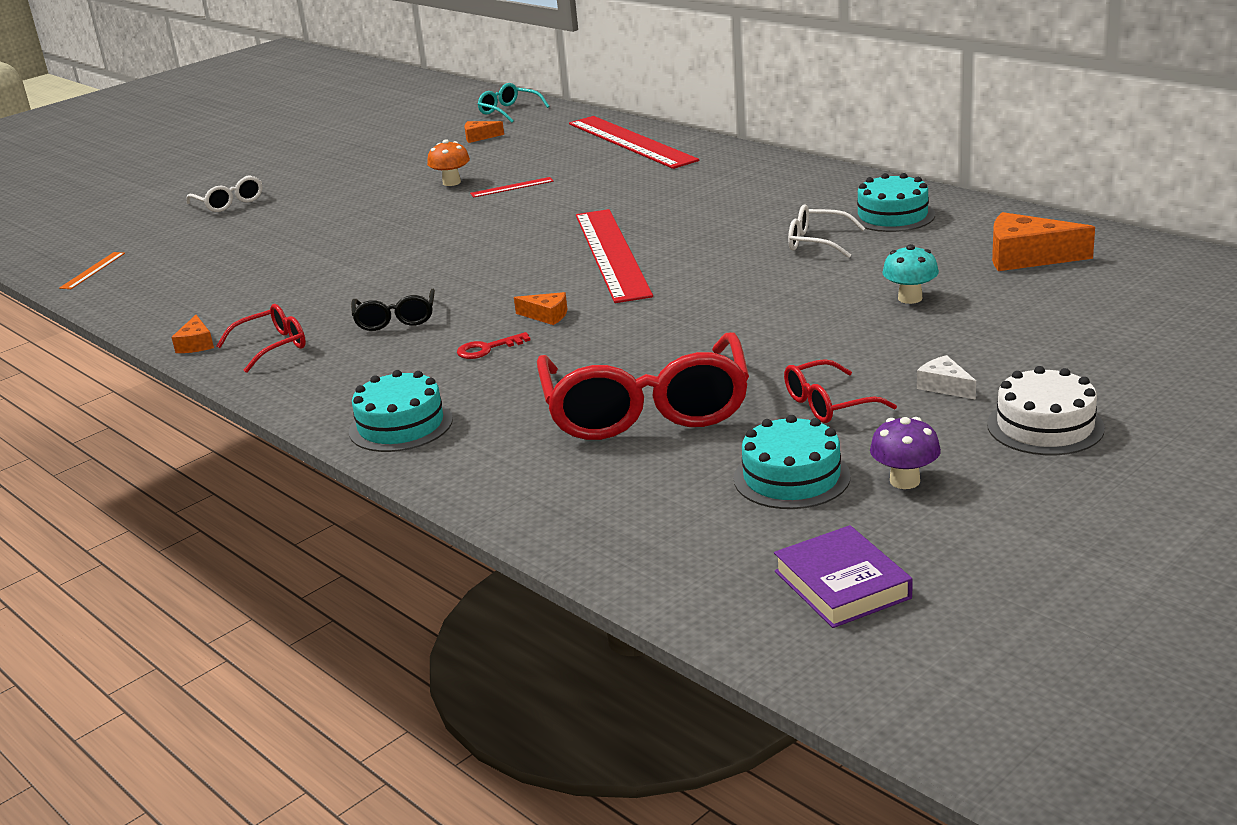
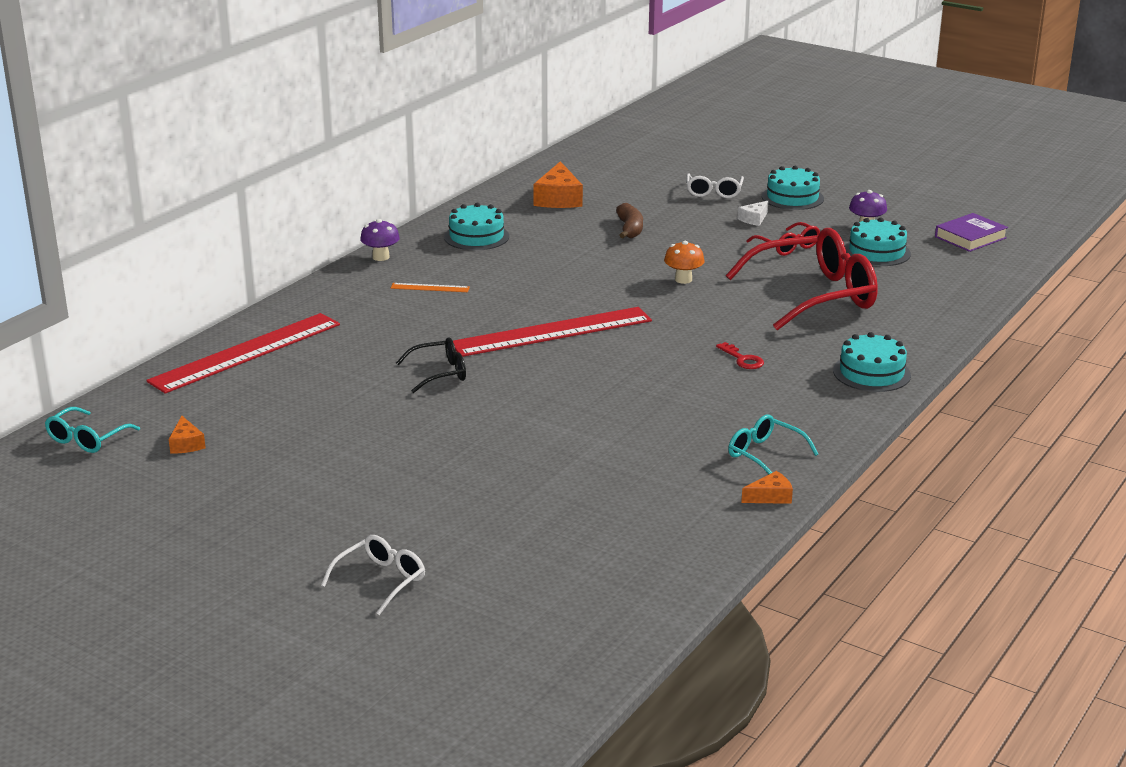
camera: 105 degrees left, 0 degrees up
(93, 270) = (601, 625): orange ruler -> orange ruler (430, 288)
(272, 347) = (765, 455): red glasses -> turquoise glasses
(395, 319) = (698, 406): black glasses -> black glasses (439, 373)
(451, 182) = (347, 436): orange mushroom -> orange mushroom (683, 279)
(512, 187) = (371, 399): red ruler -> none
(546, 315) = (678, 344): orange cheese -> none
(817, 242) = (529, 259): white glasses -> white glasses (714, 192)
(838, 176) = (381, 257): none -> purple mushroom
(910, 298) = (630, 229): turquoise mushroom -> brown banana
(1045, 426) = (792, 197): white cake -> turquoise cake

